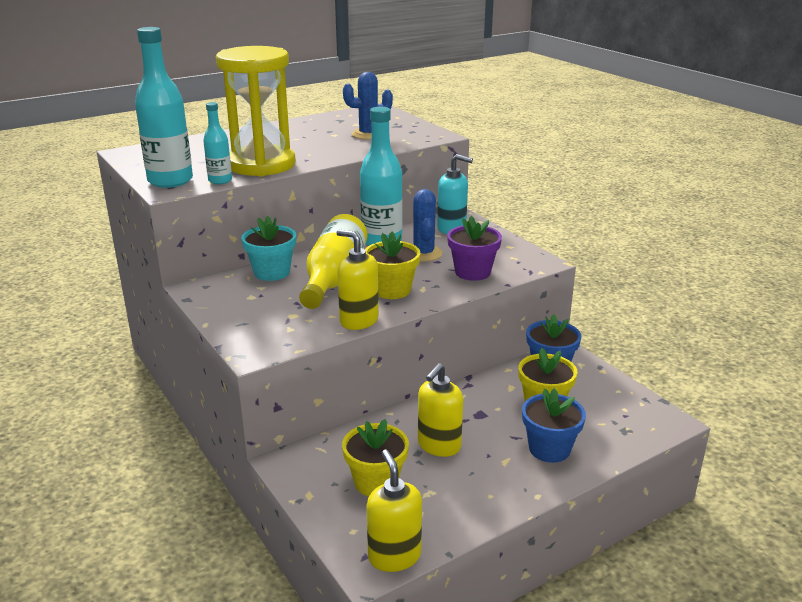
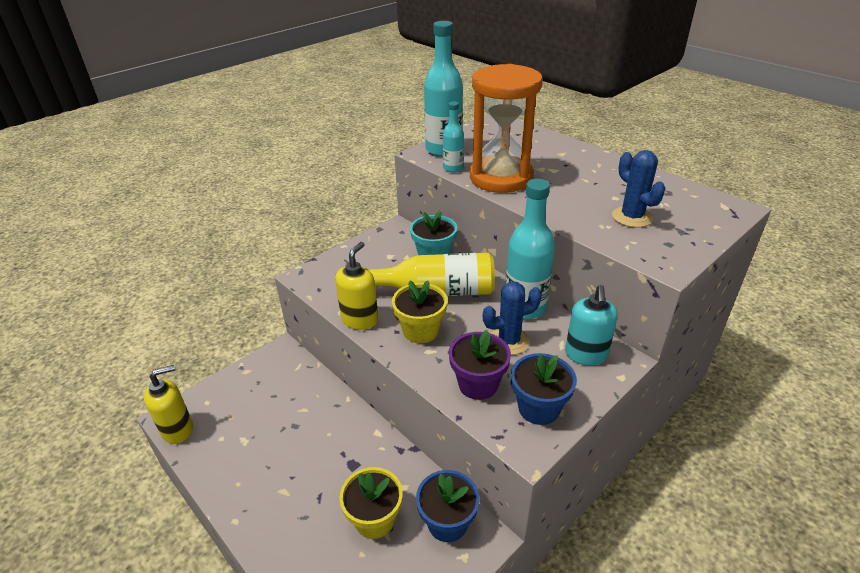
camera: 80 degrees right, 10 degrees up
(261, 165) = (500, 178): yellow hourglass -> orange hourglass
(376, 482) = (258, 405): yellow flower pot -> none
(439, 445) = (304, 439): yellow soap dispenser -> none
(549, 449) = (301, 528): blue flower pot -> blue flower pot (538, 408)

